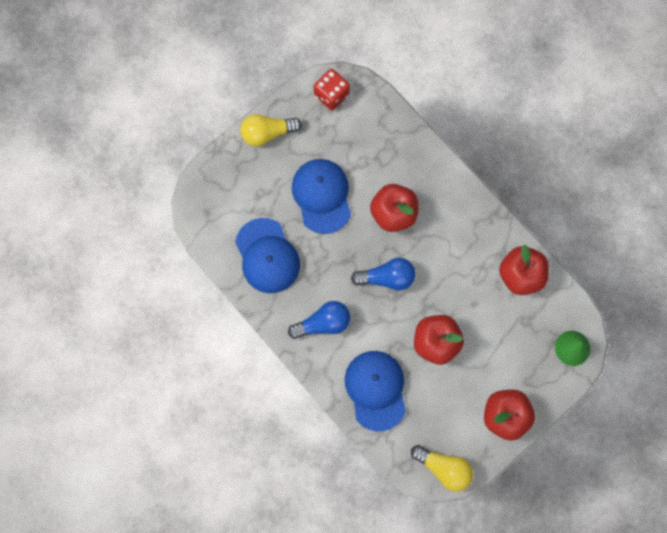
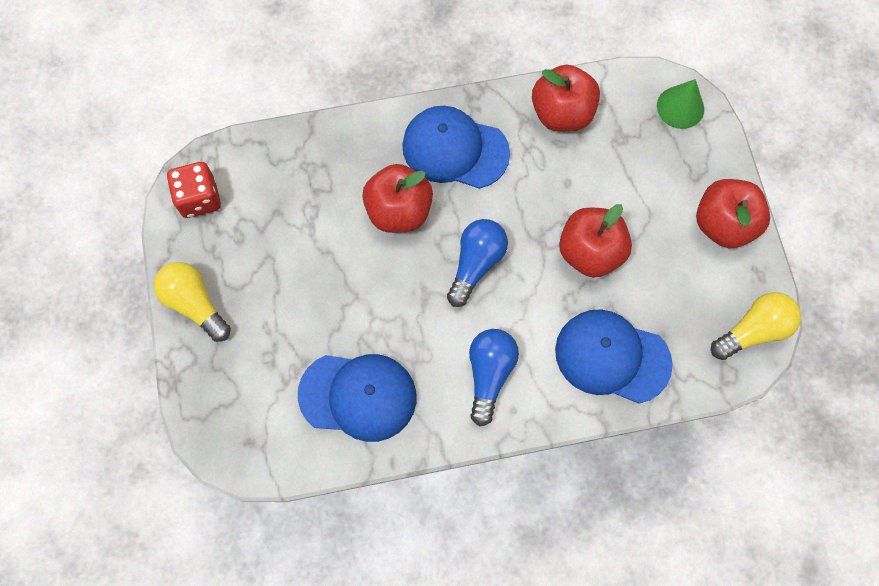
camera: 60 degrees left, 5 degrees down
(267, 133) = (195, 304): yellow light bulb -> yellow light bulb turned 120 degrees clockwise
(322, 196) = (322, 283): blue cap -> blue cap (455, 149)

